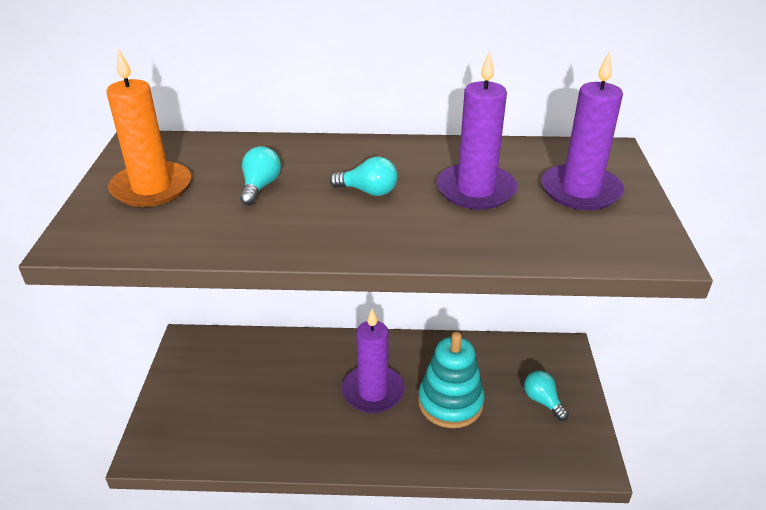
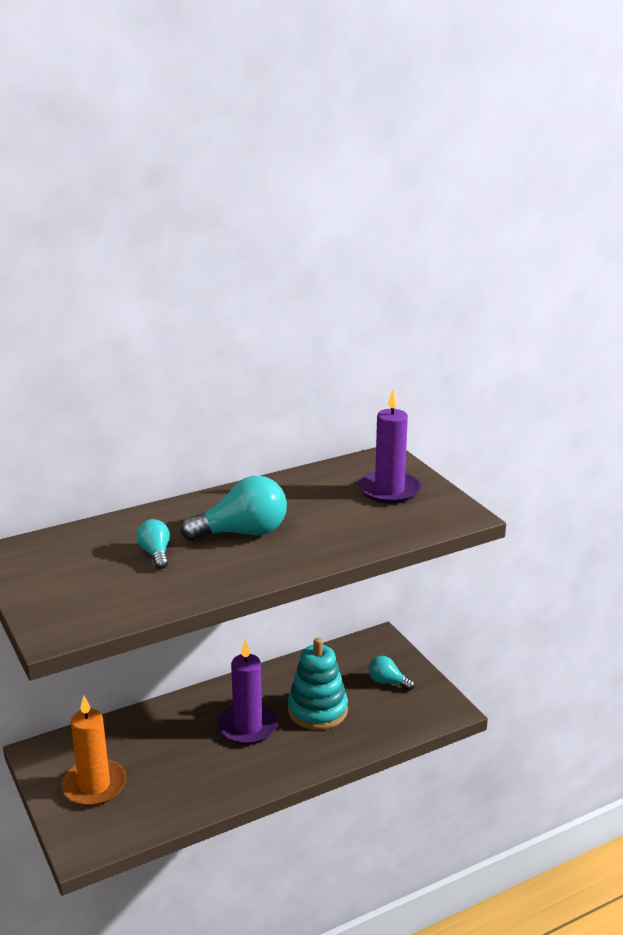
camera: 30 degrees left, 10 degrees down
(152, 188) = (66, 580): orange candle -> orange candle (94, 785)
(368, 191) = (242, 533): turquoise light bulb -> turquoise light bulb, size x1.85
(476, 190) = (319, 510): purple candle -> none

